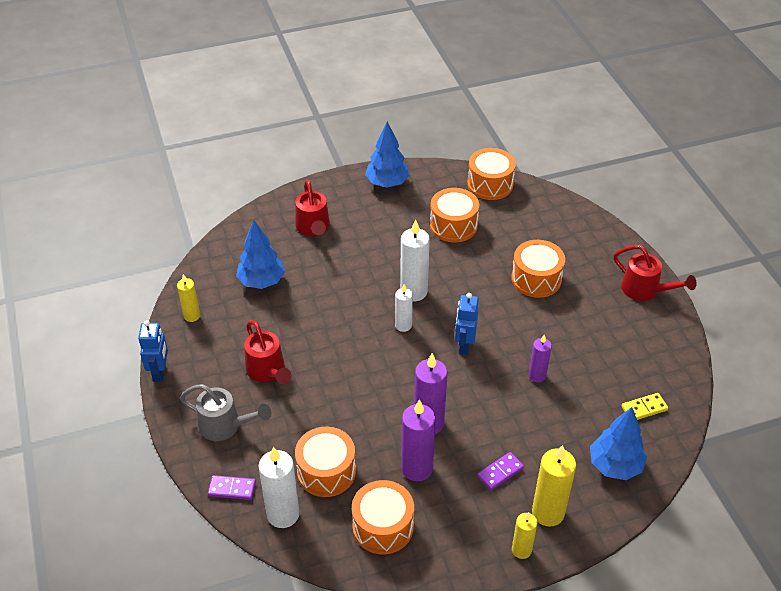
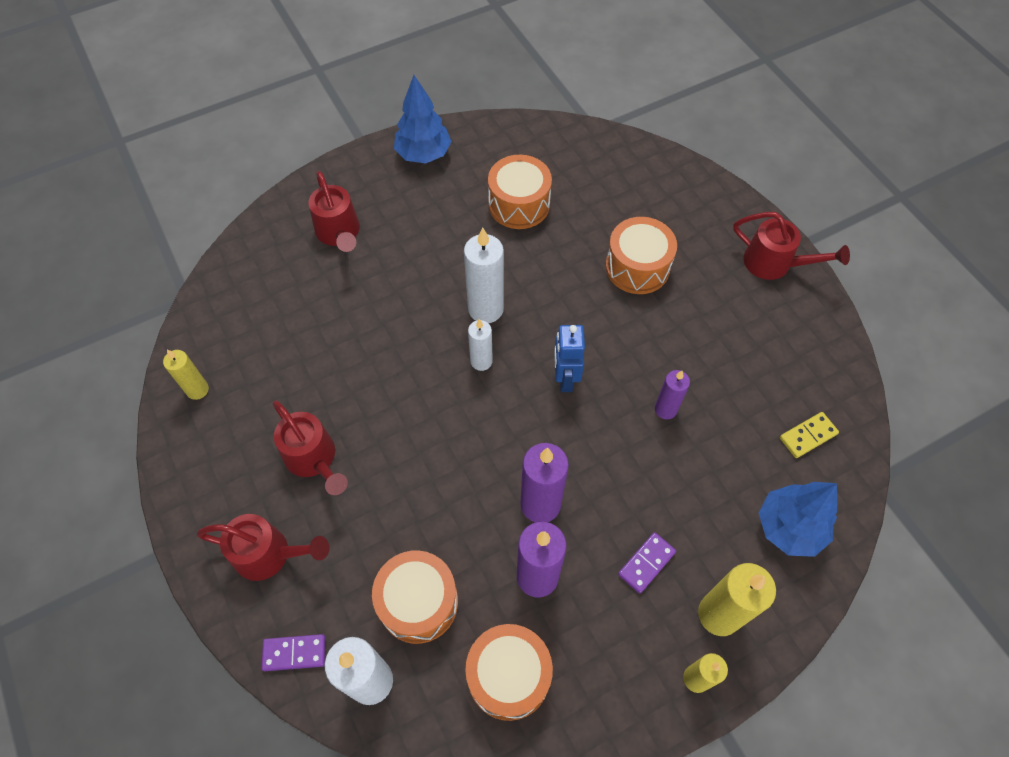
camera: 10 degrees left, 15 degrees up
(160, 372) = (167, 485): blue robot -> none
(225, 426) = (270, 554): grey watering can -> red watering can
(261, 281) = (283, 323): blue tree -> none
(490, 184) = (554, 139): orange drum -> none

